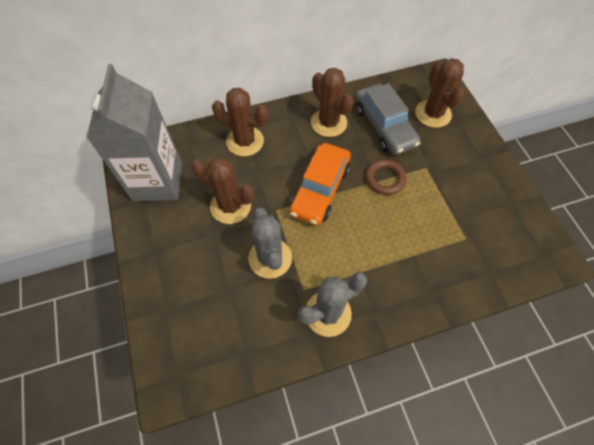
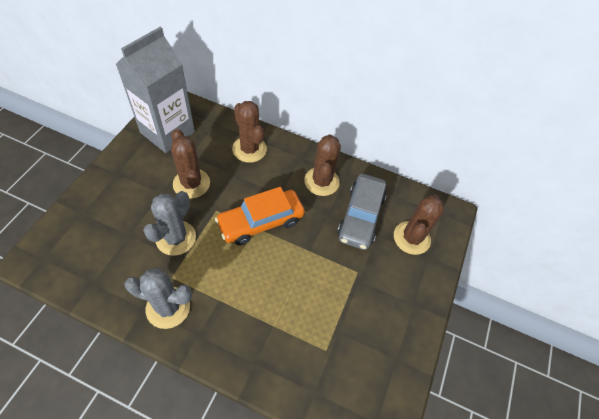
camera: 35 degrees right, 5 degrees down
(385, 179) = (316, 253): brown ring -> none

